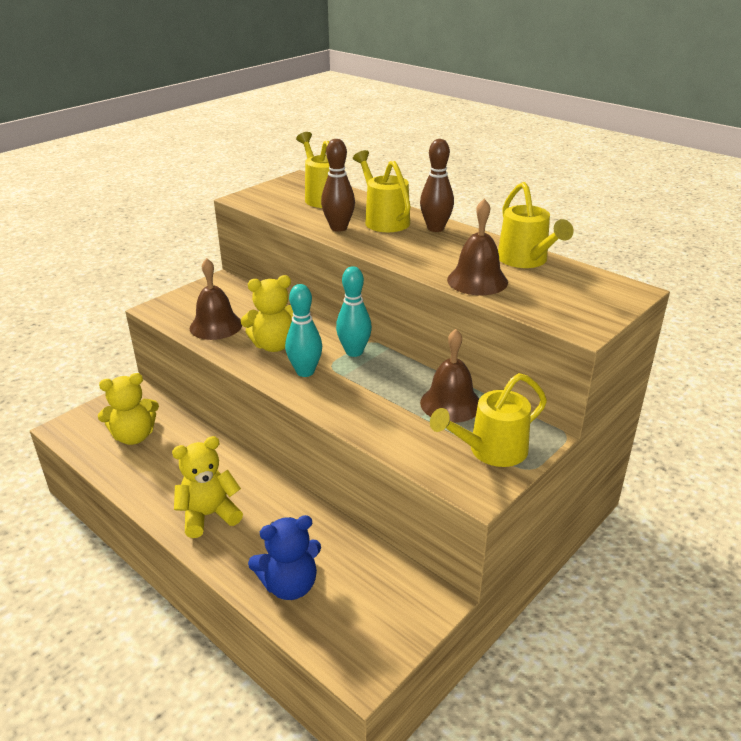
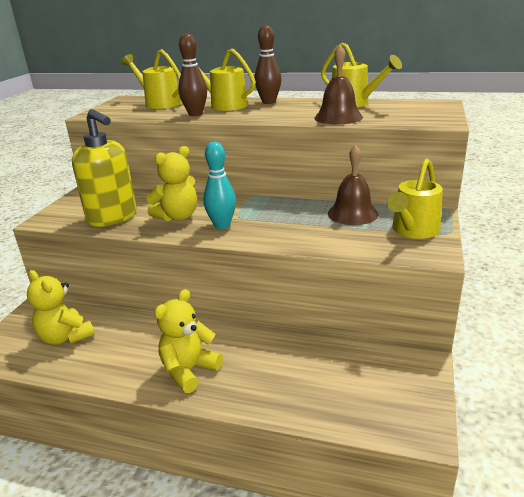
camera: 25 degrees left, 5 degrees down
(134, 436) = (65, 337): yellow teddy bear -> yellow teddy bear turned 90 degrees clockwise
(216, 326) = (112, 217): brown bell -> yellow soap dispenser
(290, 585) = (305, 394): blue teddy bear -> none
(354, 352) = (247, 204): turquoise bowling pin -> none

